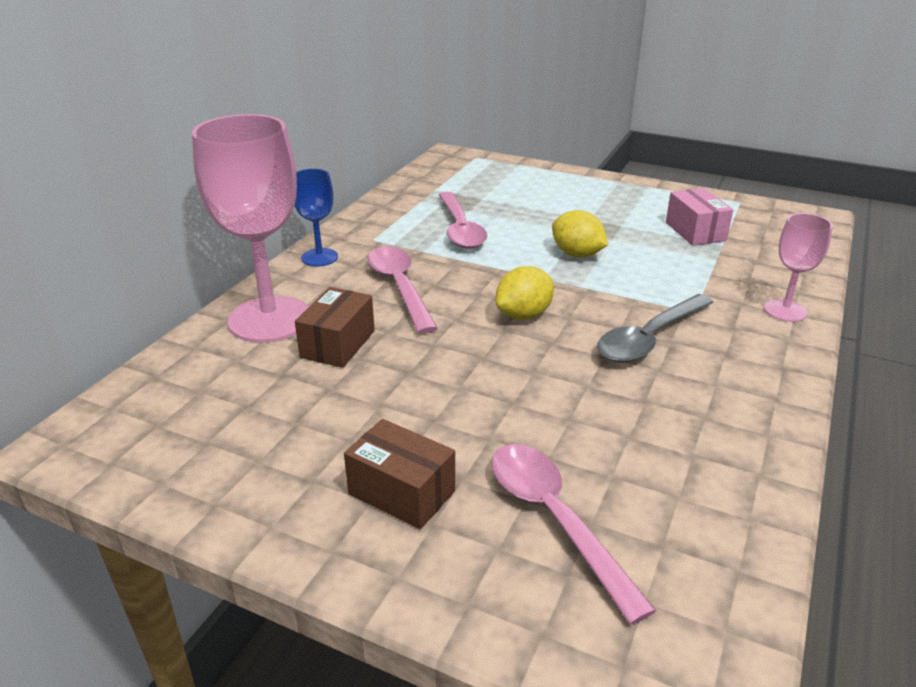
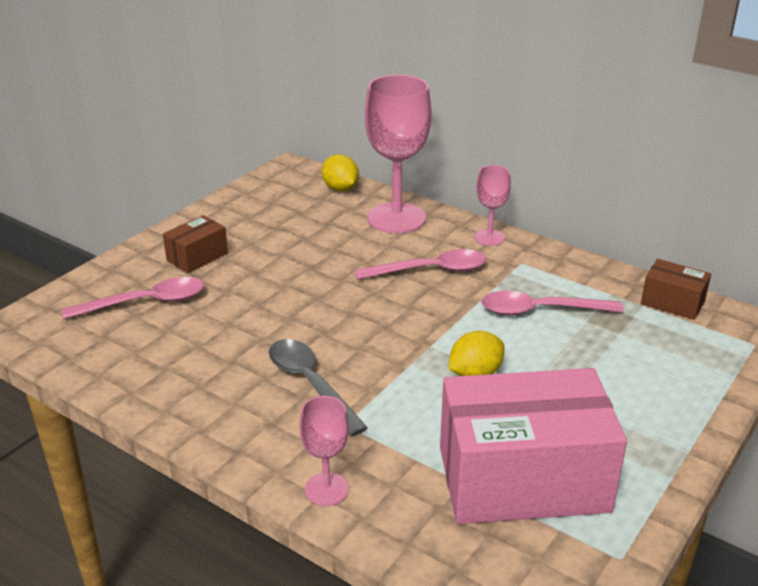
camera: 100 degrees right, 0 degrees up
(319, 257) = (489, 237): blue goblet -> pink goblet
(338, 344) = (355, 242): brown box -> brown box (672, 302)
(523, 315) = (369, 324): yellow lemon -> yellow lemon (340, 188)
(695, 231) = (523, 479): pink box -> pink box, size x2.22

